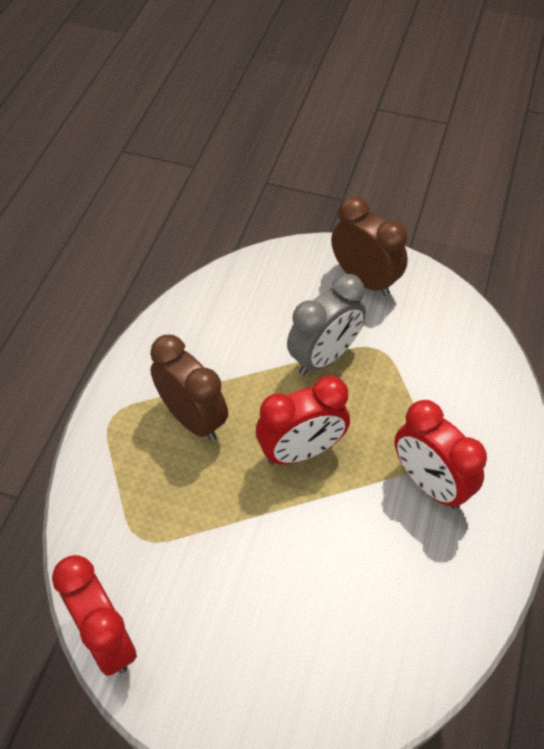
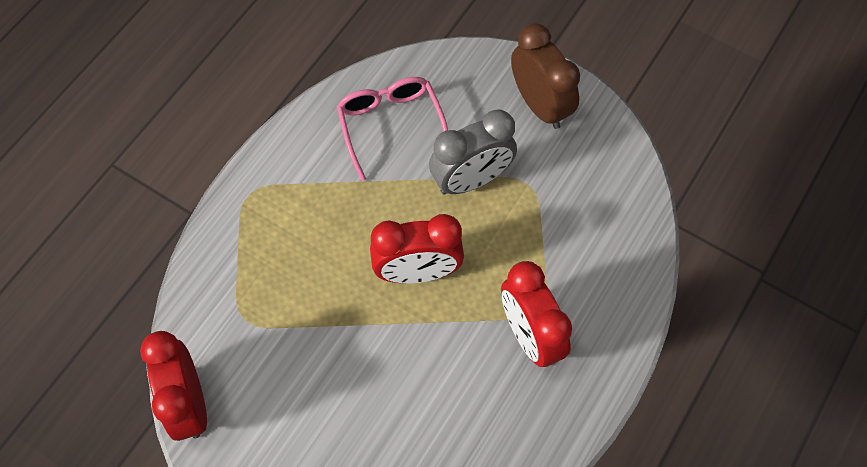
camera: 15 degrees right, 10 degrees up
(193, 418) = (325, 213): brown clock -> none
(232, 326) = (391, 126): none -> pink glasses

